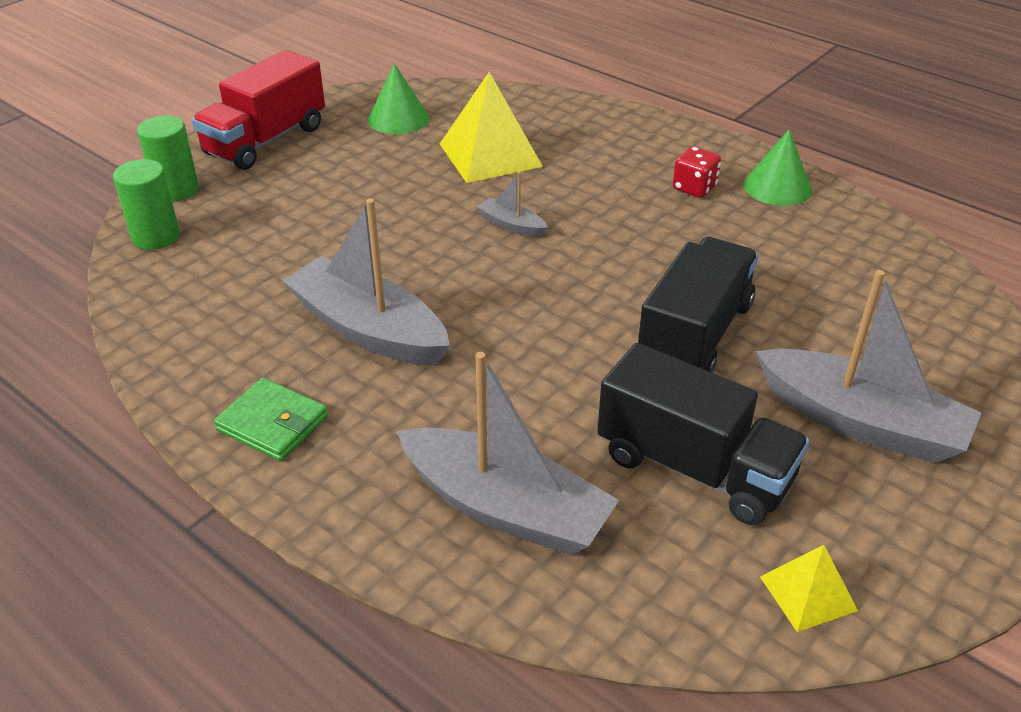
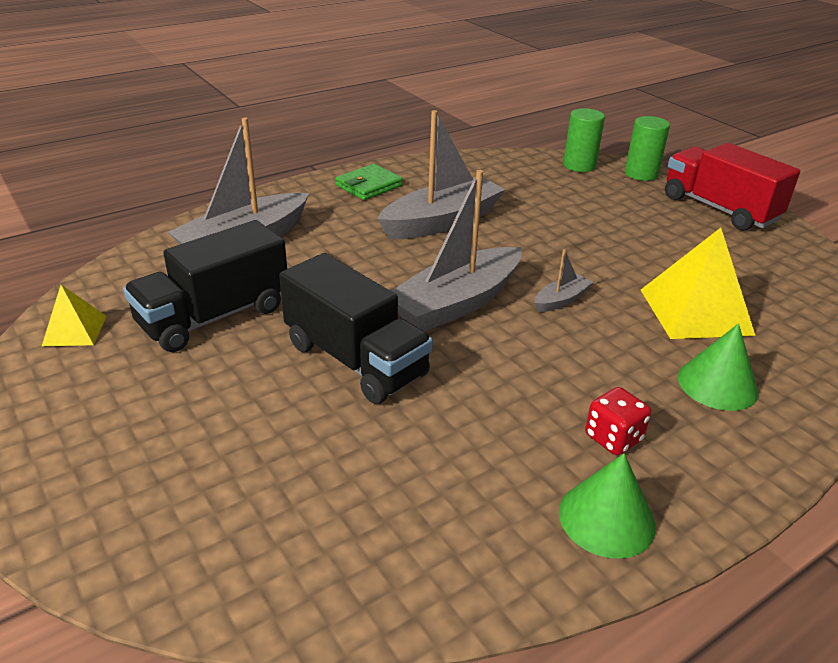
camera: 105 degrees right, 5 degrees down
(398, 118) = (769, 272): green cone -> green cone (717, 384)
(861, 422) = (185, 419): grey boat -> grey boat (456, 303)

